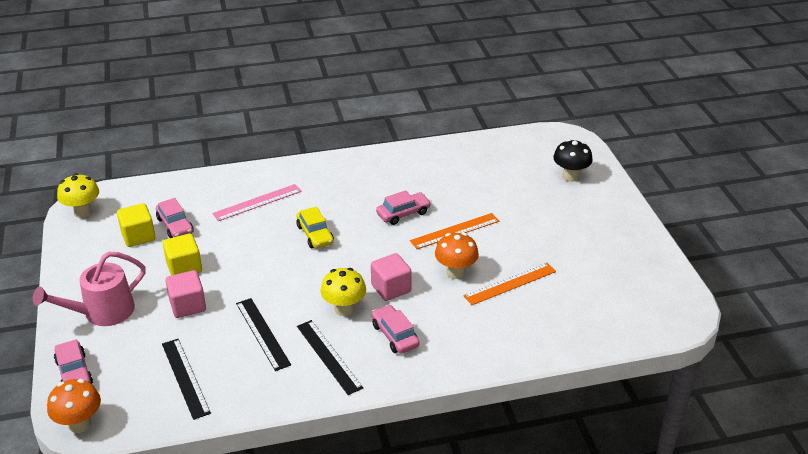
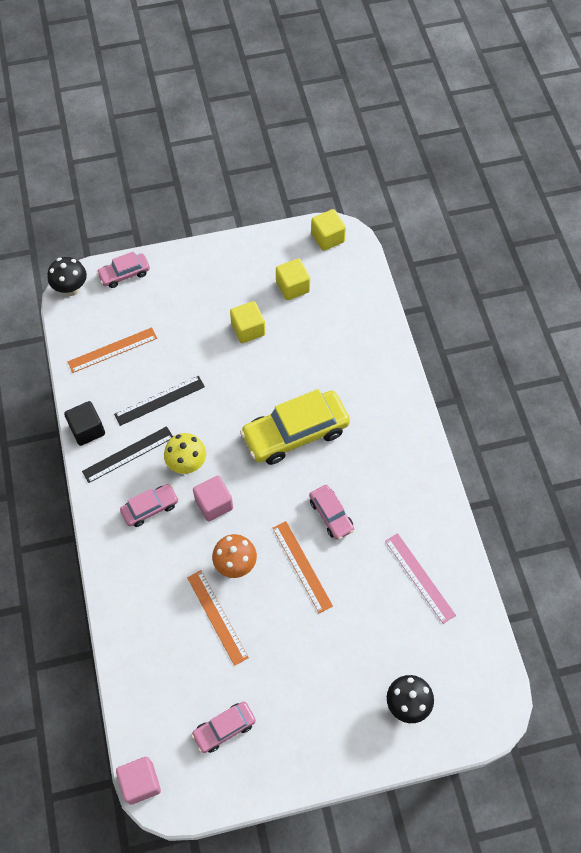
camera: 90 degrees right, 25 degrees up
(80, 424) = (71, 289): orange mushroom -> black mushroom
(83, 212) = (327, 238): yellow mushroom -> yellow cube
(102, 312) = (192, 279): pink watering can -> none
(175, 226) = (308, 313): pink car -> pink car (224, 728)
(185, 377) = (112, 350): black ruler -> orange ruler
(188, 305) = (197, 339): pink cube -> pink cube (140, 782)
(257, 202) = (346, 377): pink ruler -> pink ruler (419, 577)
(293, 394) = (87, 430): none -> black cube
(315, 235) = (295, 433): yellow car -> yellow car, size x1.91

